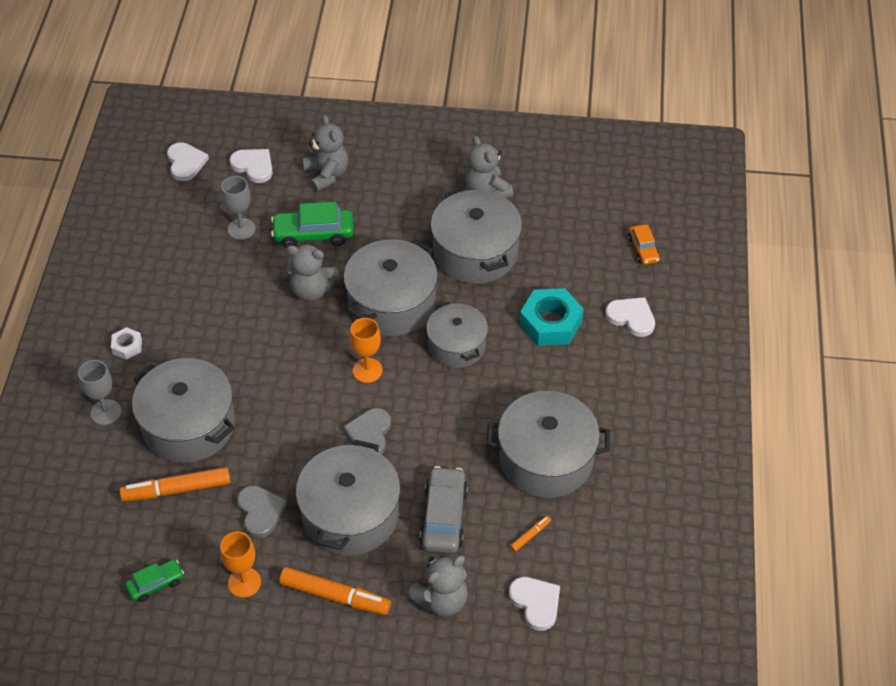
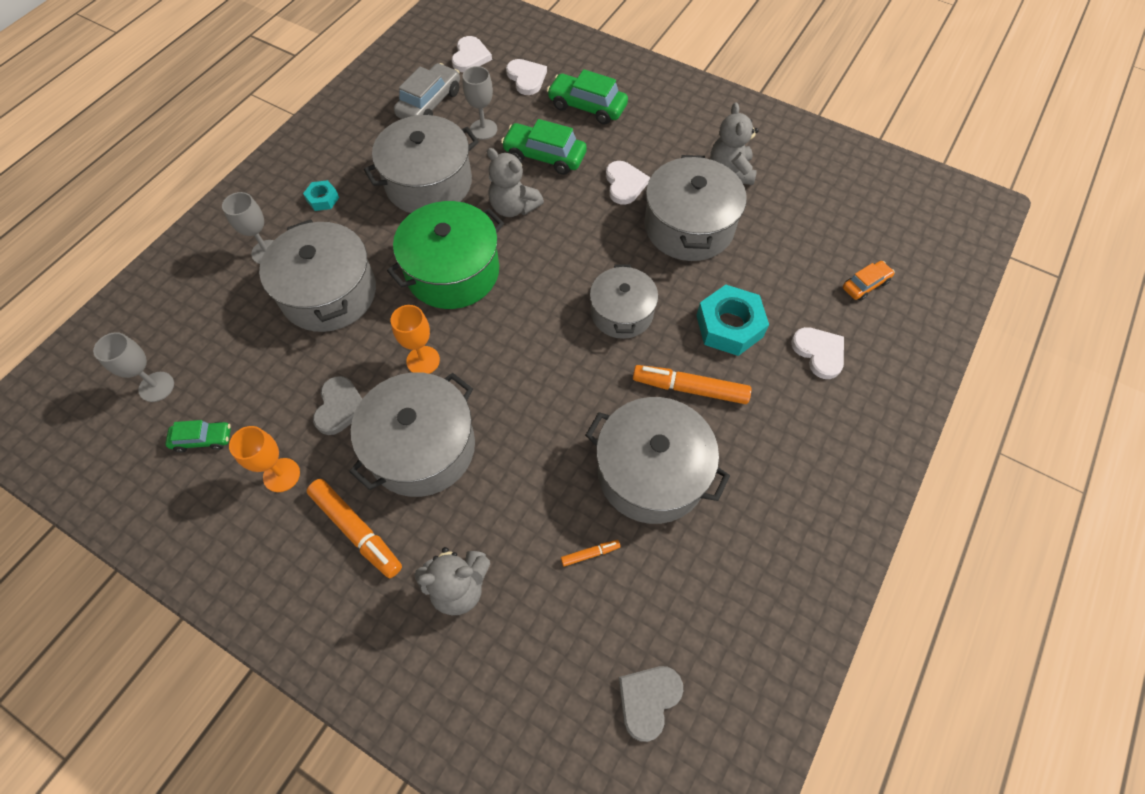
camera: 25 degrees right, 10 degrees up
(82, 561) = (156, 387): none -> grey goblet
(127, 346) = (323, 199): white nut -> turquoise nut
(177, 489) = (281, 352): orange marker -> orange marker (690, 389)
(290, 366) = (453, 272): none -> green pot
(327, 174) = (587, 107): grey teddy bear -> green car
(367, 370) = (521, 304): orange goblet -> orange goblet (423, 360)
(369, 434) = (487, 370): grey heart -> grey heart (648, 700)
(391, 303) = (581, 247): grey pot -> grey pot (428, 183)
(444, 517) = (512, 491): grey car -> grey car (429, 103)
(536, 603) = (556, 638): white heart -> white heart (624, 184)
(643, 249) = (865, 285): orange car -> orange car turned 135 degrees counterclockwise

